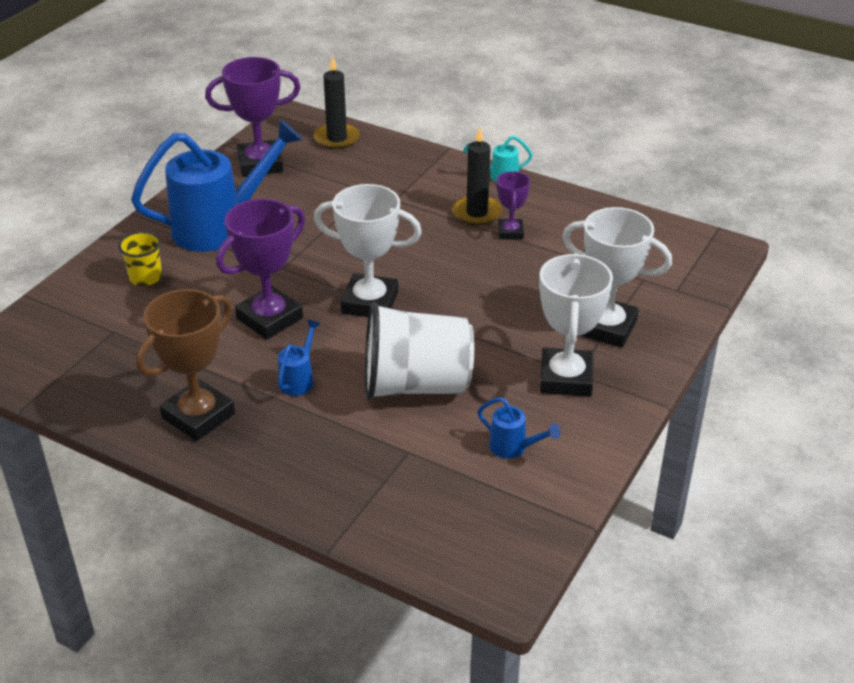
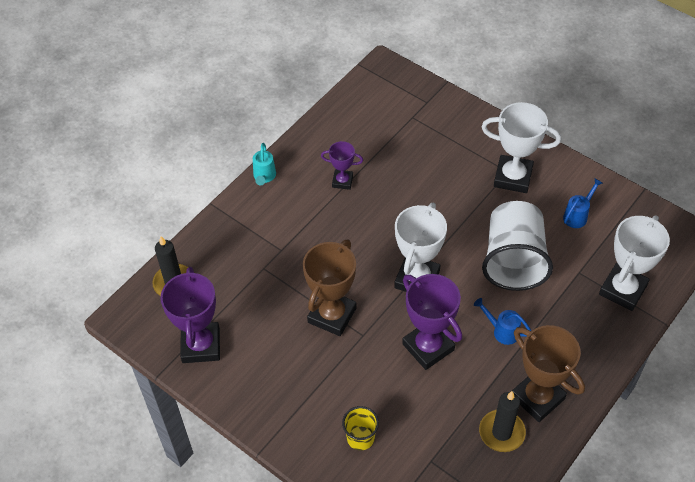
camera: 80 degrees left, 15 degrees up
(220, 227) = (295, 379): blue watering can -> none
(308, 243) = (332, 315): none -> brown trophy
(477, 213) = (312, 198): black candle -> black candle (501, 432)
(606, 327) = (463, 146): white trophy -> white trophy (622, 290)

